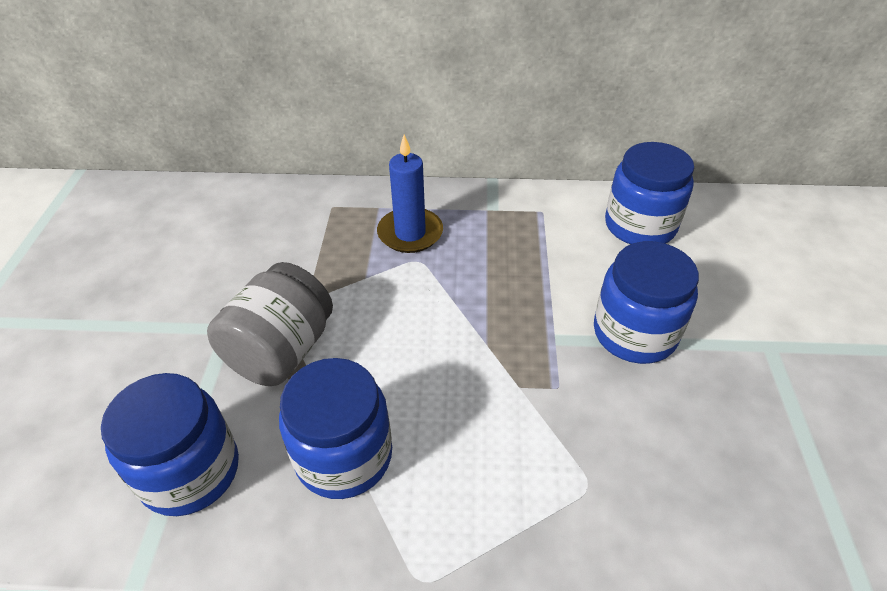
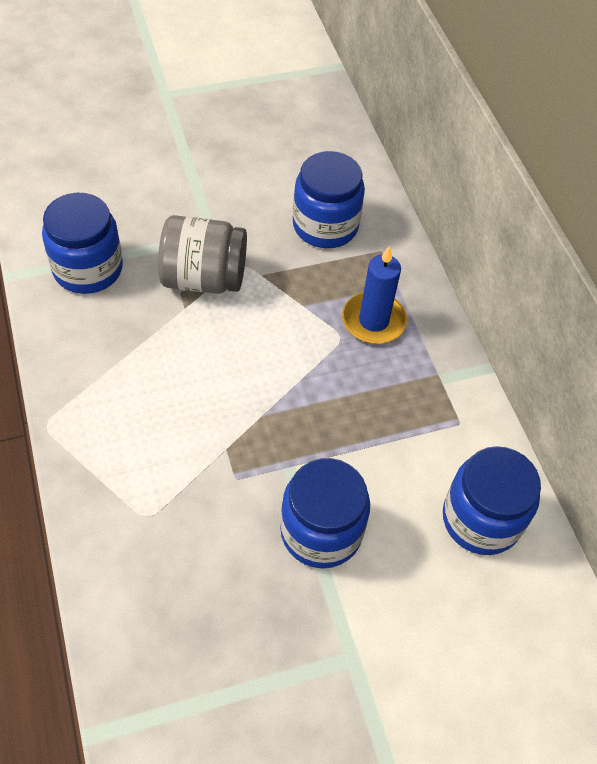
camera: 65 degrees right, 10 degrees up
(344, 456) = (125, 350): blue jar -> blue jar (325, 225)

